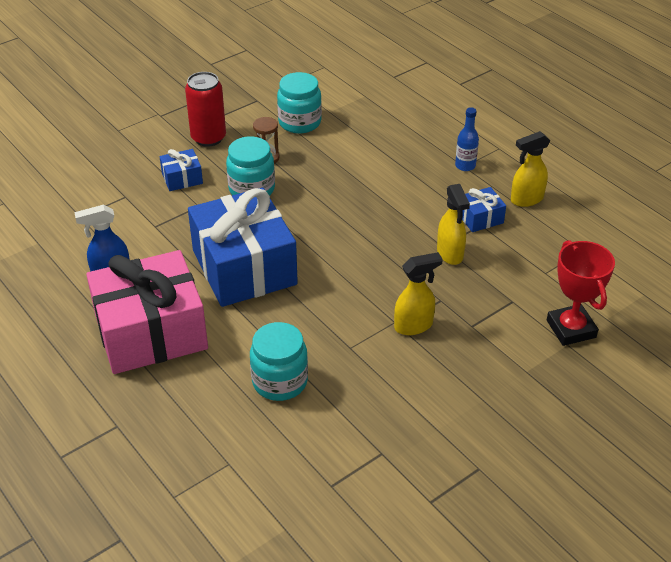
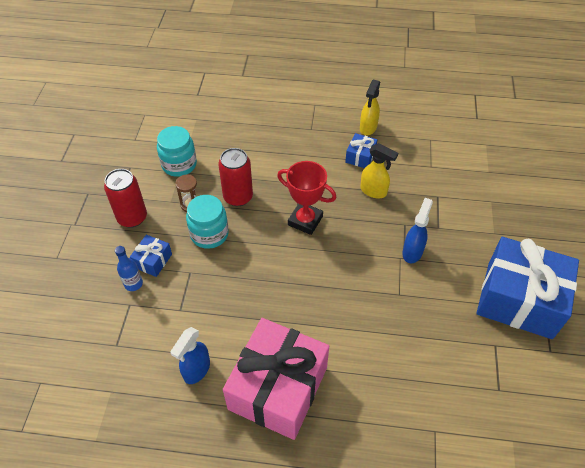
camera: 45 degrees left, 10 degrees up
(244, 267) = (275, 292): blue gift -> blue gift (519, 299)
(280, 381) = (392, 351): turquoise jar -> none
(315, 177) = (238, 197): none -> red can
(414, 326) = (412, 252): yellow spray bottle -> blue spray bottle
(465, 166) = (311, 128): blue bottle -> blue bottle (133, 284)
(571, 329) = (482, 191): red trophy -> red trophy (305, 221)

